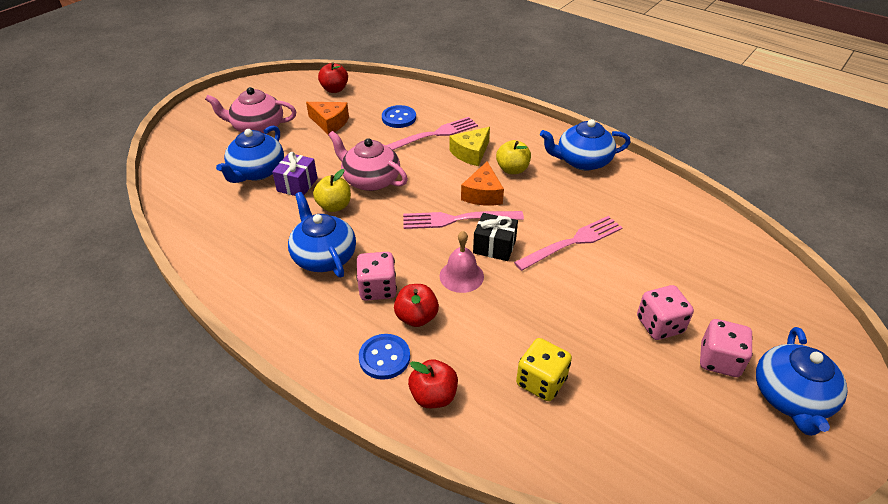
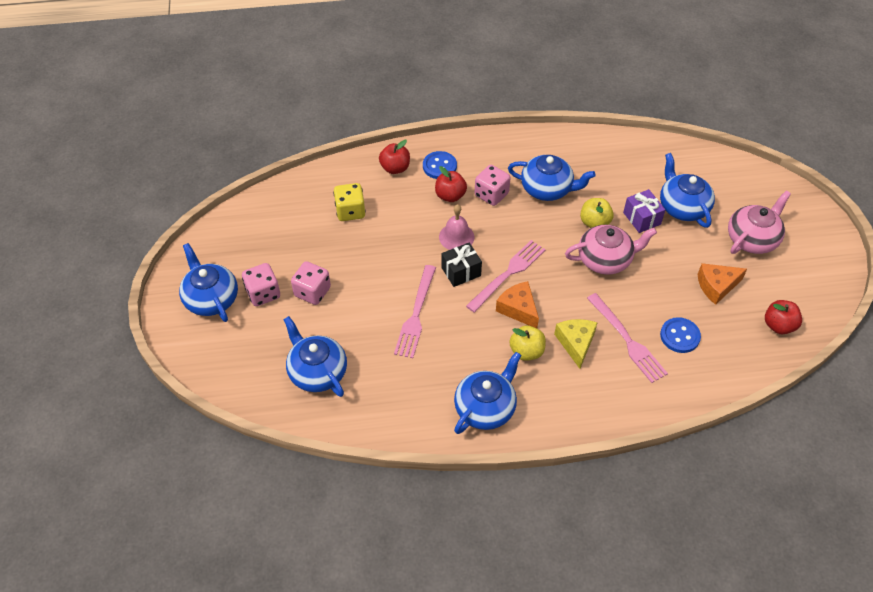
camera: 135 degrees right, 10 degrees up
(434, 134) = (628, 341): pink fork -> pink fork turned 45 degrees counterclockwise
(705, 257) = (317, 372): none -> blue teapot

